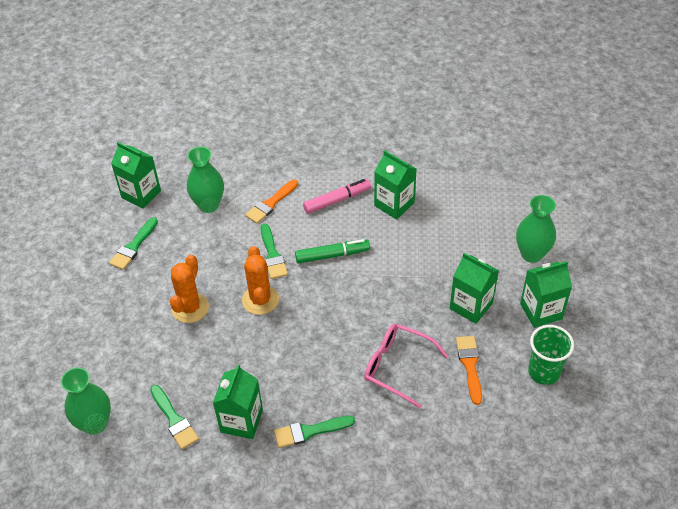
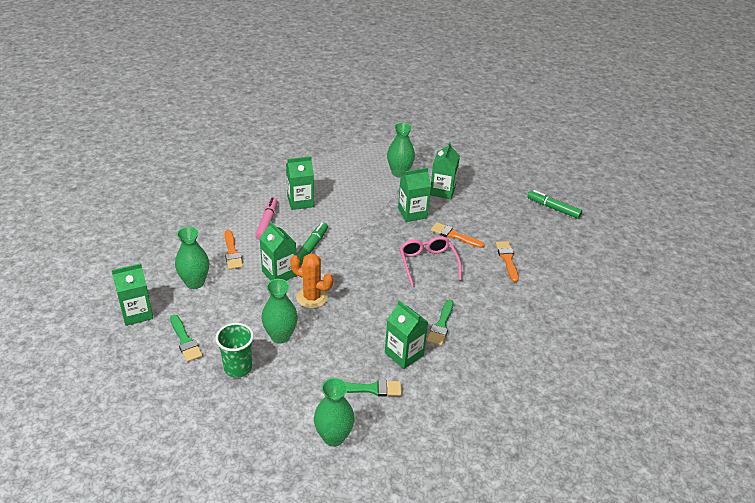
camera: 60 degrees left, 10 degrees down
(190, 308) = (280, 336): orange cactus -> green vase
(272, 255) = (279, 273): green brush -> green carton
(397, 367) = (428, 264): pink glasses -> pink glasses turned 105 degrees clockwise
(477, 440) = (507, 259): none -> orange brush
(544, 372) = (484, 212): green cup -> green cup (238, 368)
(629, 442) = (553, 208): none -> green marker

